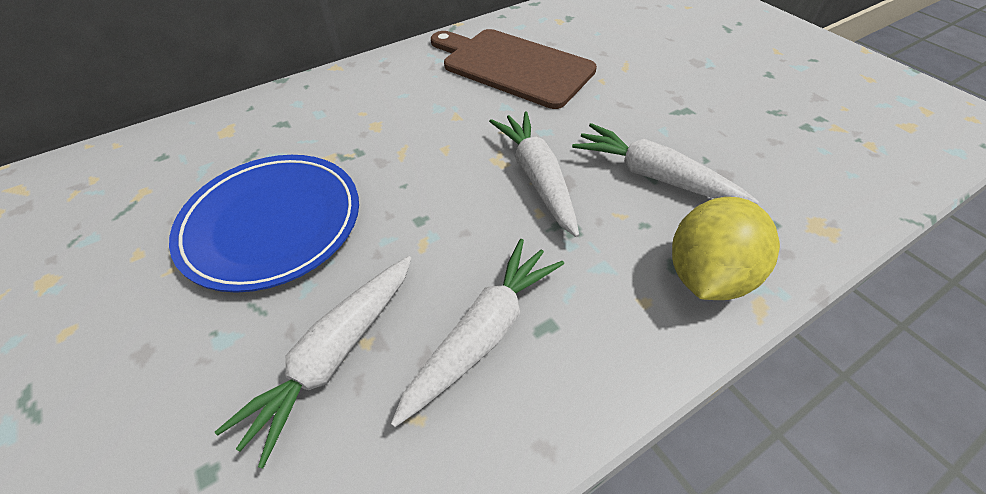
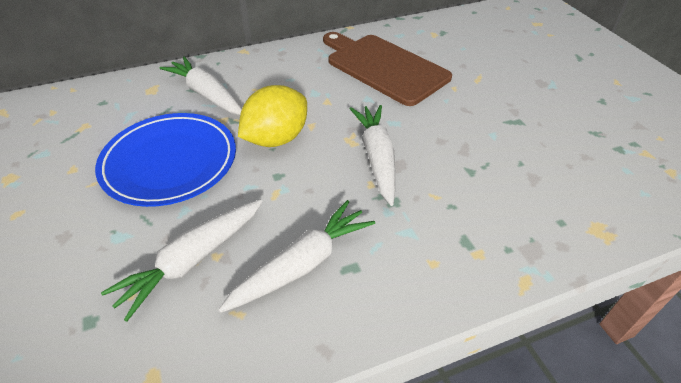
camera: 10 degrees right, 5 degrees down
(654, 176) = (472, 170): white carrot -> white carrot (206, 94)
(706, 275) = (489, 251): yellow lemon -> yellow lemon (276, 139)

